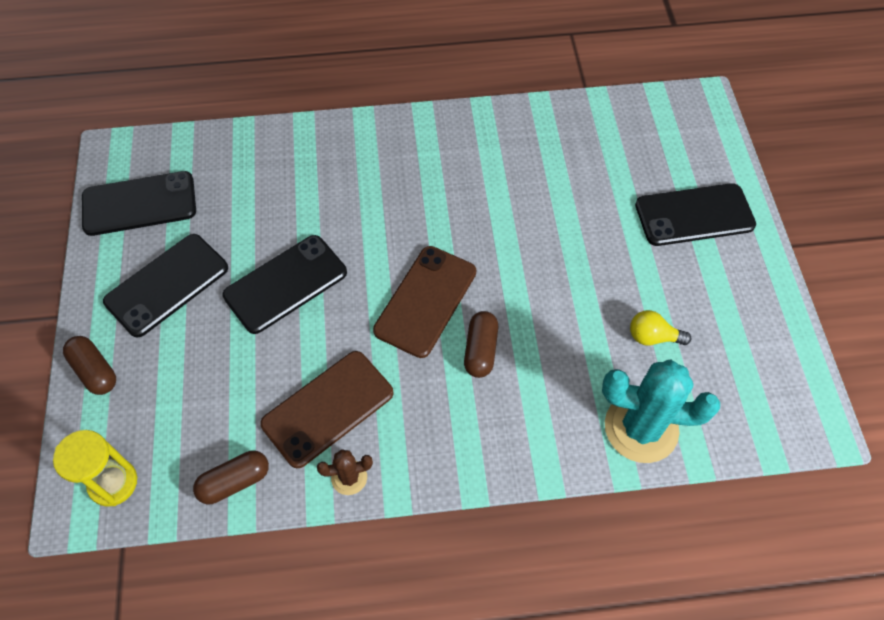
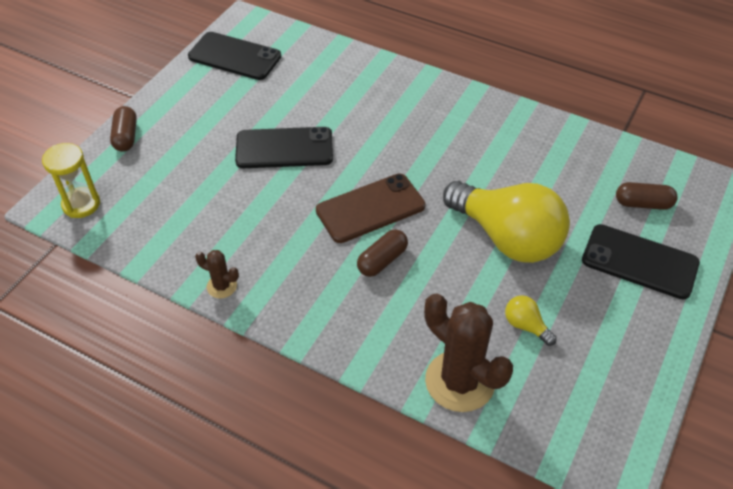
camera: 35 degrees right, 10 degrees down
(167, 285) = (210, 111): black phone -> none
(234, 481) = (150, 245): brown capsule -> brown capsule (643, 204)
(328, 408) = (245, 237): brown phone -> none
(571, 257) = (507, 238): none -> yellow light bulb
(641, 428) = (460, 381): turquoise cactus -> brown cactus

